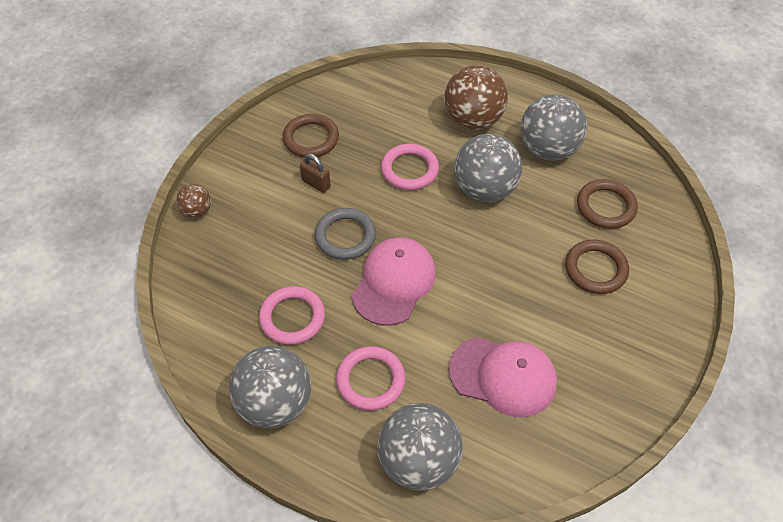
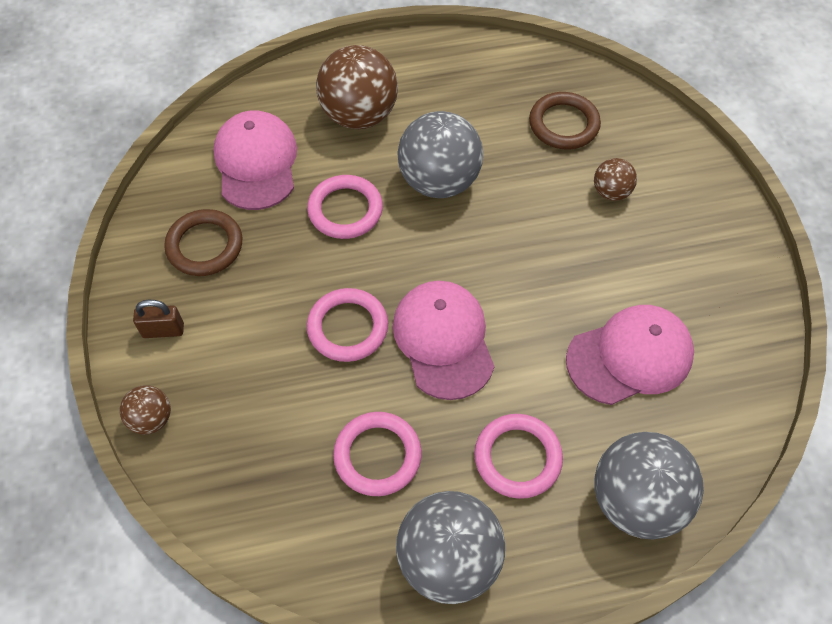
camera: 40 degrees left, 5 degrees up
(316, 184) = (260, 292): brown padlock -> brown padlock (163, 330)
(345, 236) = (347, 327): grey ring -> pink ring
(384, 111) = (256, 163): none -> pink cap
(548, 149) = (460, 100): grey ball -> none
(595, 269) = (611, 192): brown ring -> brown ball

